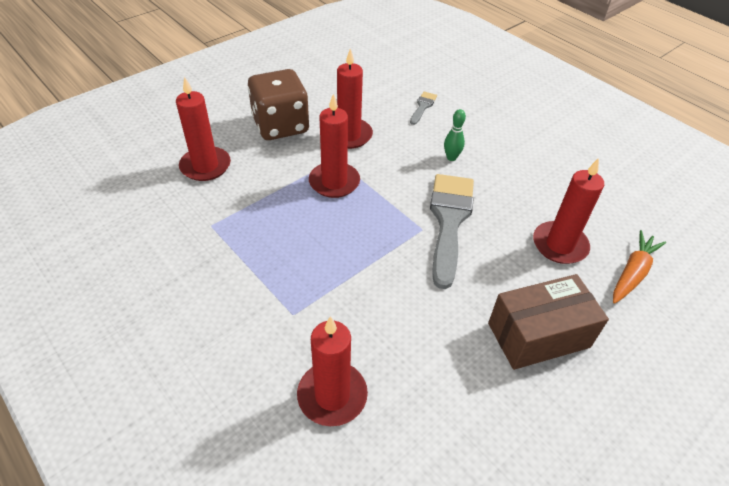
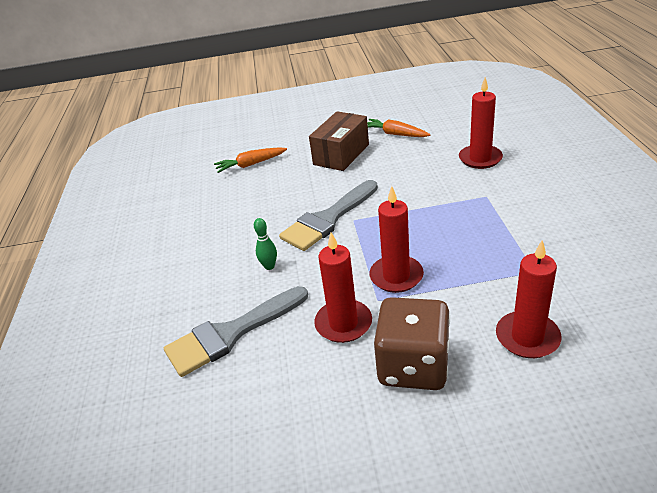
camera: 140 degrees left, 10 degrees down
(423, 106) = (230, 334): grey brush -> grey brush, size x2.21
(504, 420) = (395, 134): none -> orange carrot
(538, 335) = (341, 154): brown box -> brown box turned 75 degrees counterclockwise
(559, 245) = (272, 187): red candle -> none

